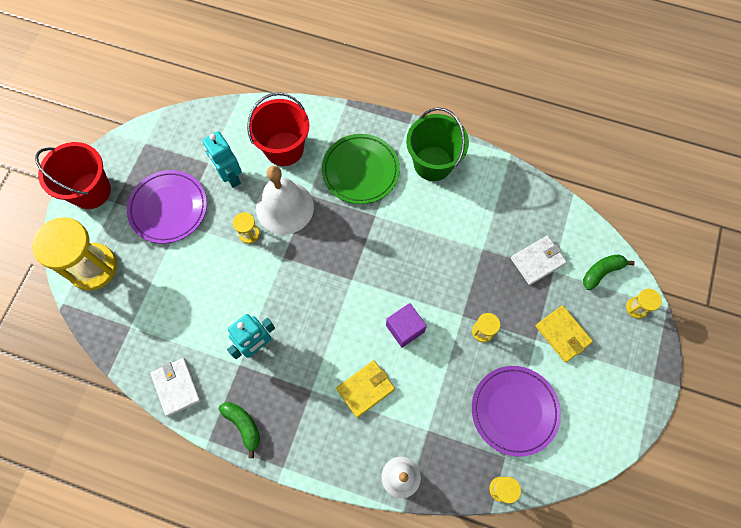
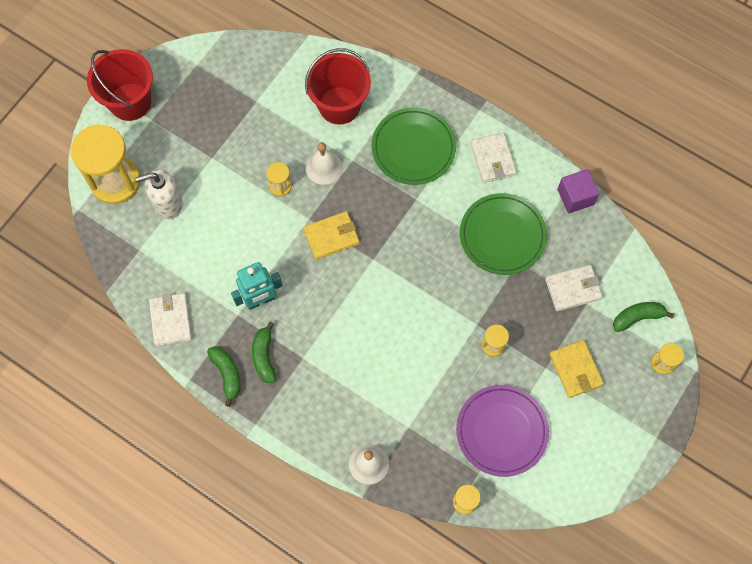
camera: 15 degrees right, 0 degrees up
(148, 276) = (168, 204): none -> white soap dispenser
(168, 208) = (204, 139): purple plate -> none
(230, 177) = (276, 121): turquoise robot -> none
(275, 398) = (264, 356): none -> green banana
(284, 207) = (324, 167): white bell -> white bell, size x0.59
(365, 389) = (357, 371): yellow wallet -> yellow wallet (331, 236)
(405, 328) = (414, 322): purple cube -> purple cube (575, 197)
(433, 163) = (492, 159): green bucket -> white wallet
(461, 229) = (502, 235): none -> green plate

